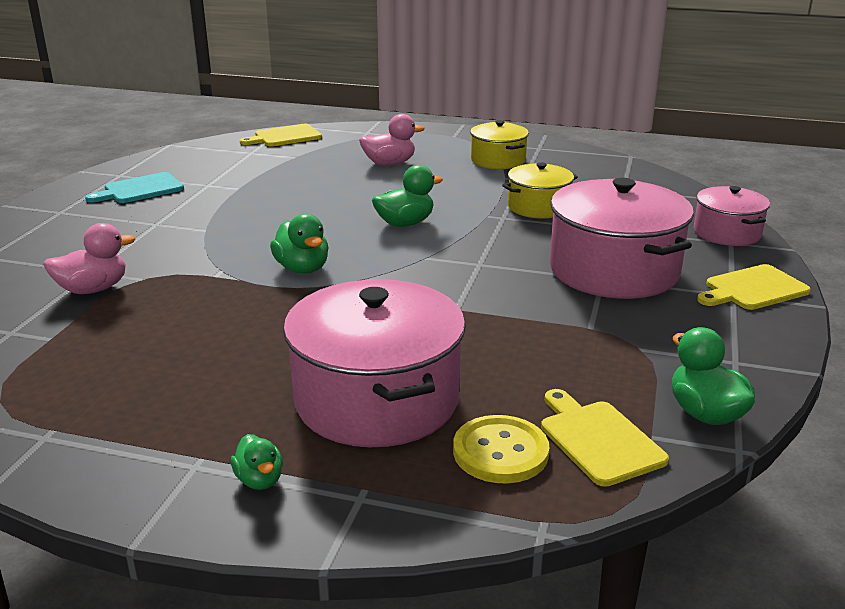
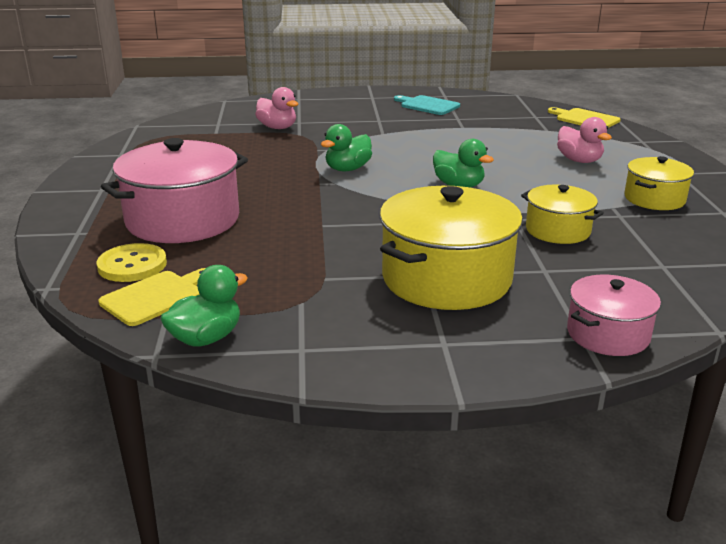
camera: 70 degrees right, 0 degrees up
(259, 480) = (91, 206): green duck -> none
(614, 270) = (446, 278): pink pot -> yellow pot
(753, 289) = (468, 355): yellow cutting board -> none

